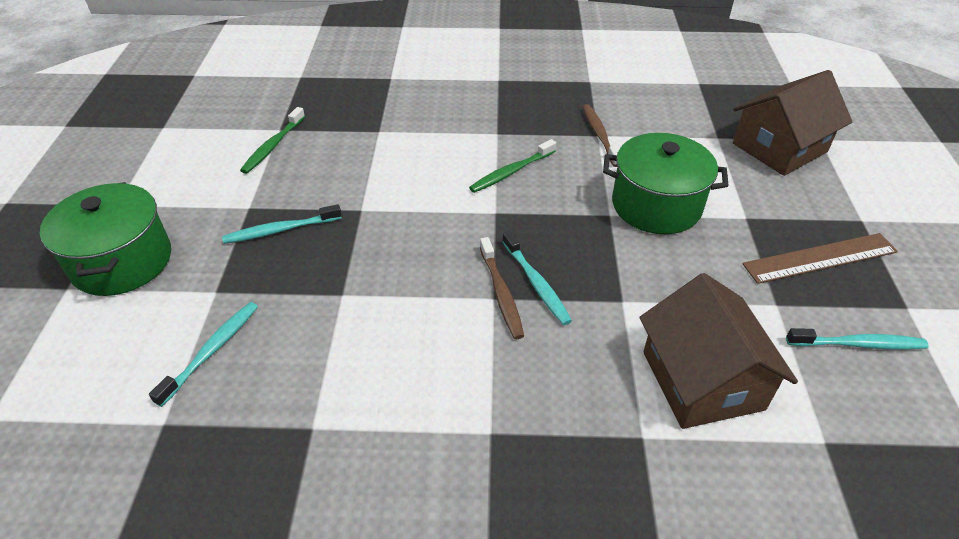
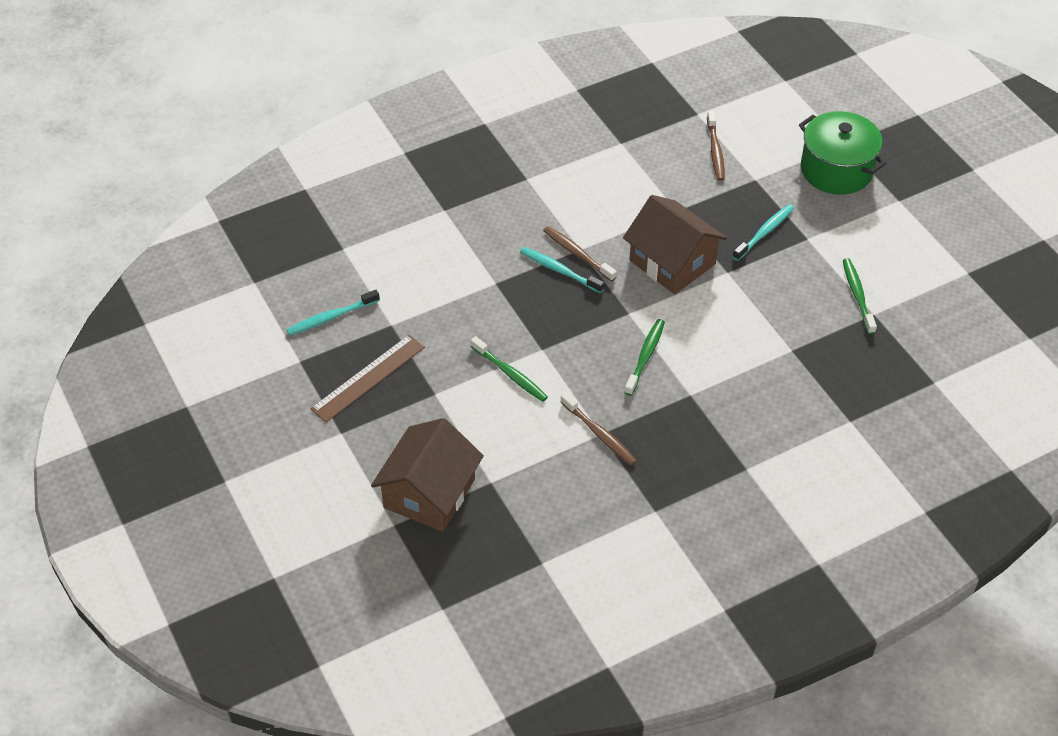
camera: 150 degrees right, 5 degrees up
(212, 351) = (715, 151): turquoise toothbrush -> brown toothbrush
(656, 205) = (510, 374): green pot -> green toothbrush
(702, 380) = (423, 253): brown house -> brown house (672, 262)

